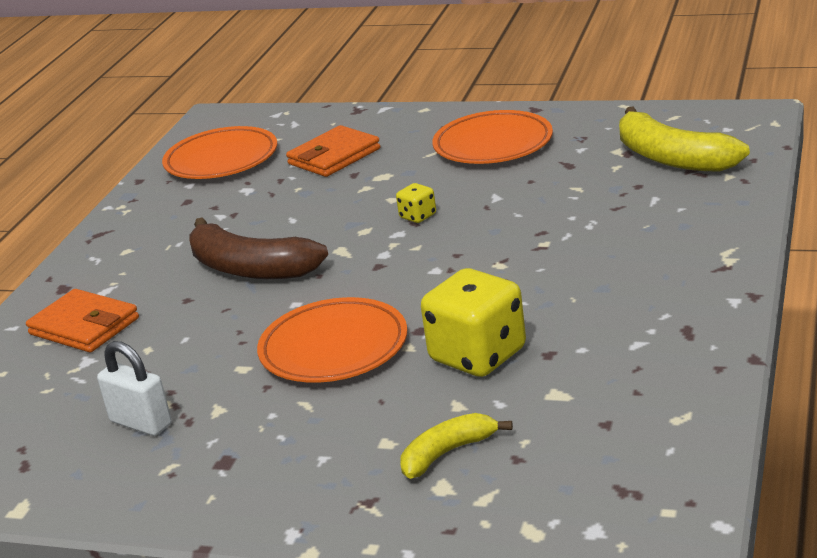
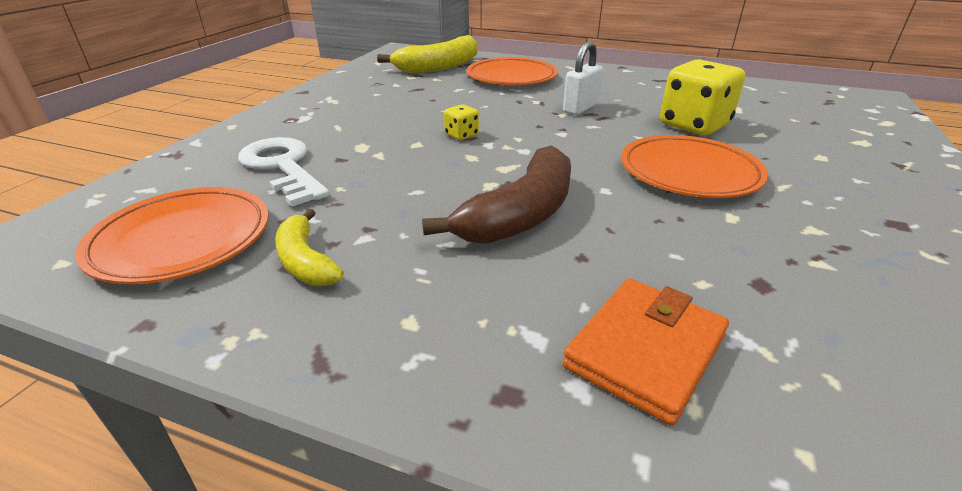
camera: 90 degrees left, 5 degrees up
(141, 423) = (867, 278): white padlock -> white padlock (580, 108)
(334, 156) = (283, 167): orange wallet -> white key
(447, 453) = (822, 139): yellow banana -> yellow banana (305, 261)
(493, 144) = (352, 106): orange plate -> orange plate (511, 77)

